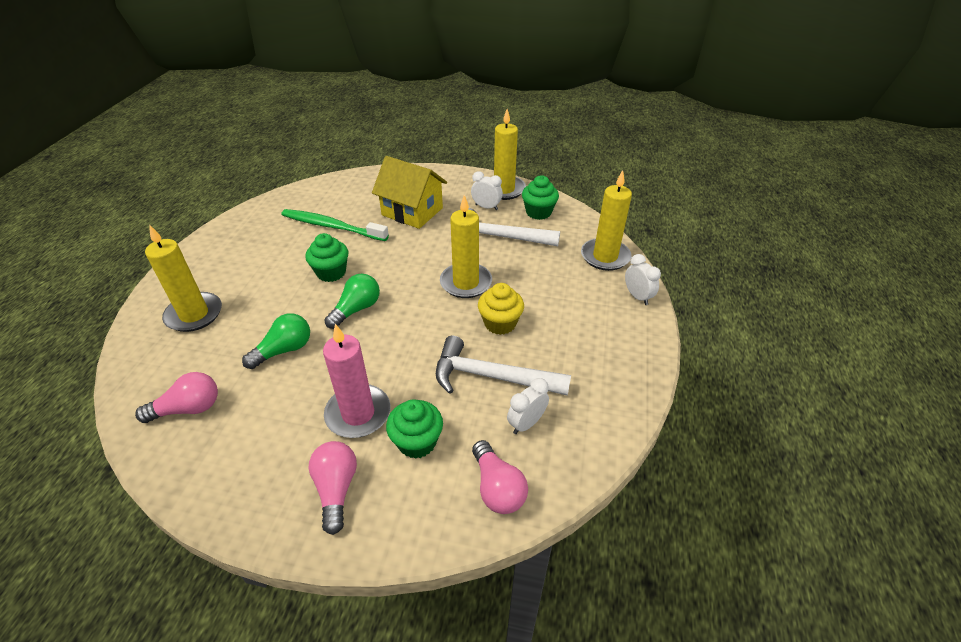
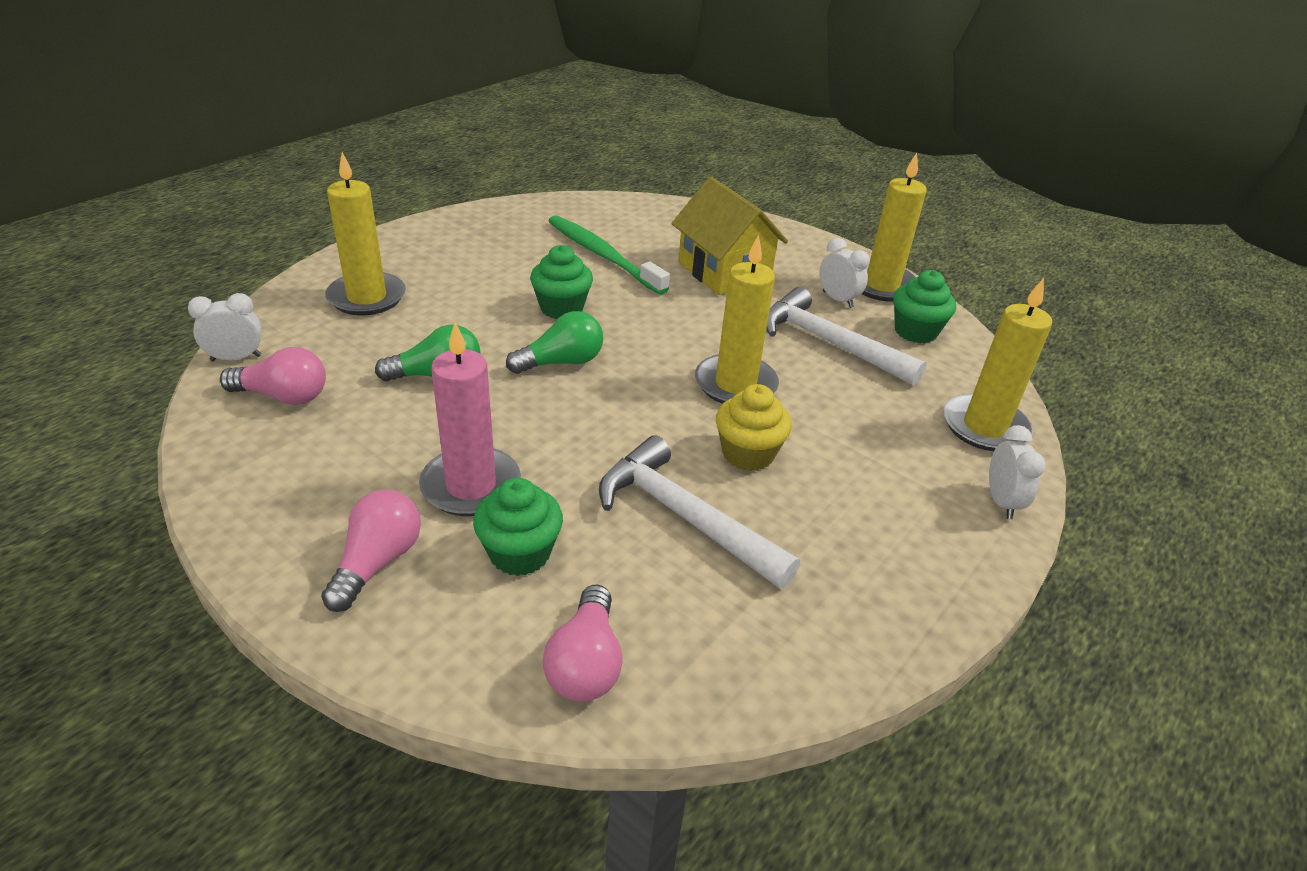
camera: 25 degrees right, 5 degrees down
(526, 423) = (690, 599): white clock -> white clock (236, 358)

